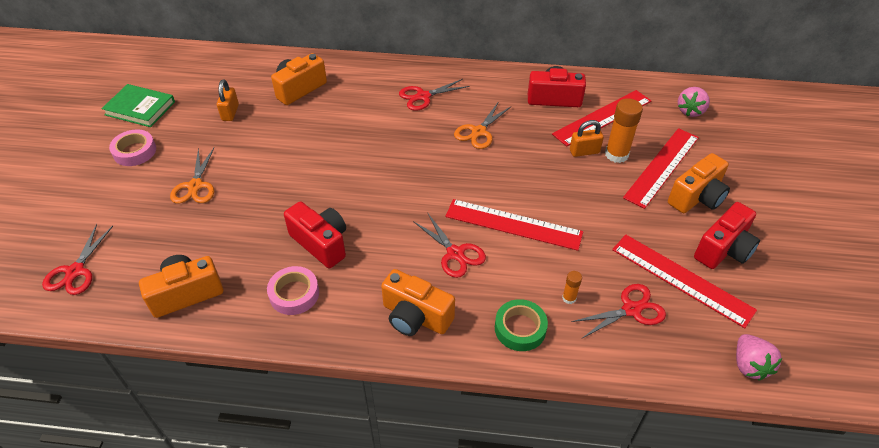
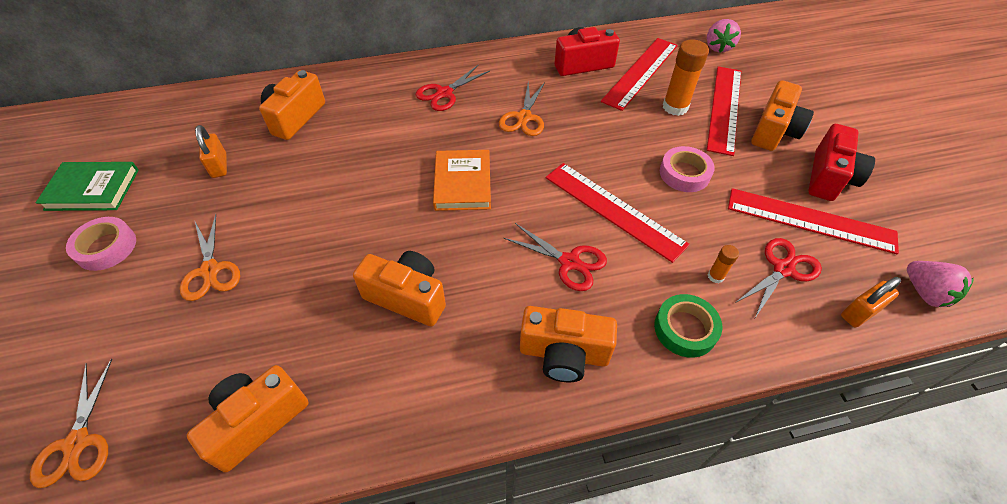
camera: 20 degrees left, 5 degrees up
(75, 271) = (77, 443): red scissors -> orange scissors
(294, 294) = (403, 374): pink tape -> pink tape (684, 173)
(321, 243) = (407, 297): red camera -> orange camera
(402, 171) = (463, 183): none -> orange book
(513, 224) = (614, 210): red ruler -> red ruler turned 45 degrees clockwise
(584, 151) = (642, 112): orange padlock -> orange padlock (859, 313)

